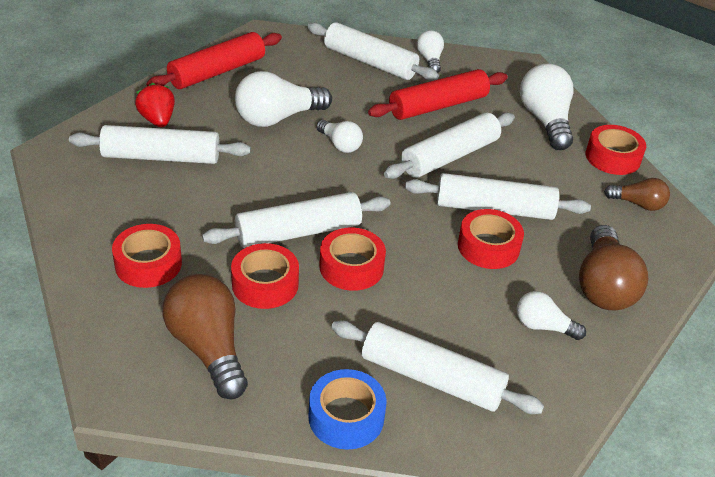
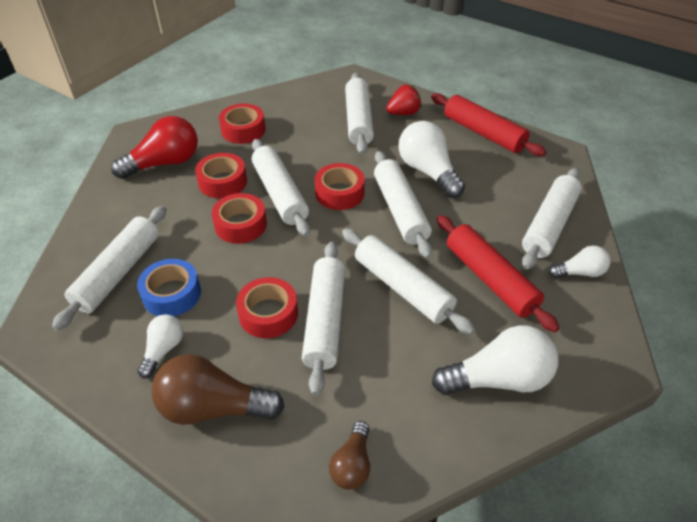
camera: 90 degrees right, 5 degrees up
(208, 348) = (164, 163): brown light bulb -> red light bulb
(340, 144) = (400, 210): white light bulb -> white rolling pin
(346, 417) = (93, 228): blue tape -> blue tape (172, 294)
(612, 157) = (442, 448): red tape -> red tape (339, 193)

